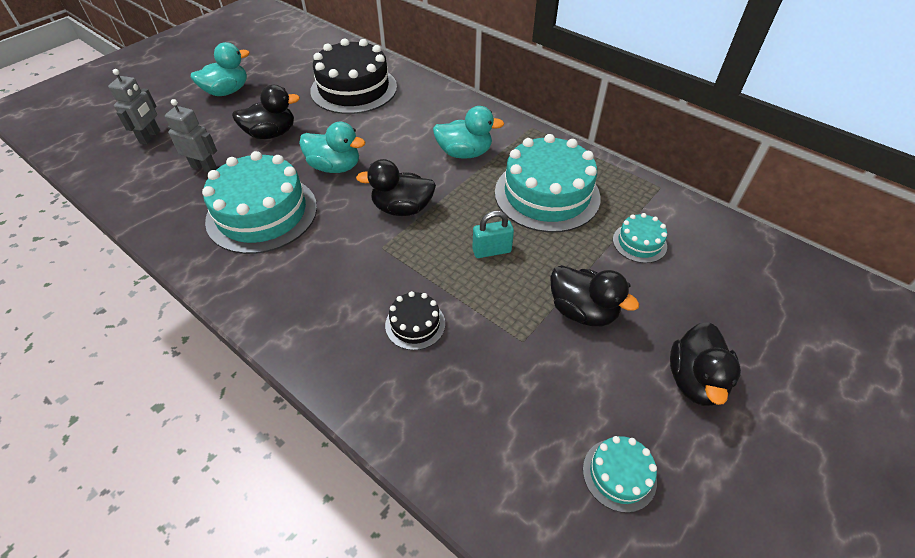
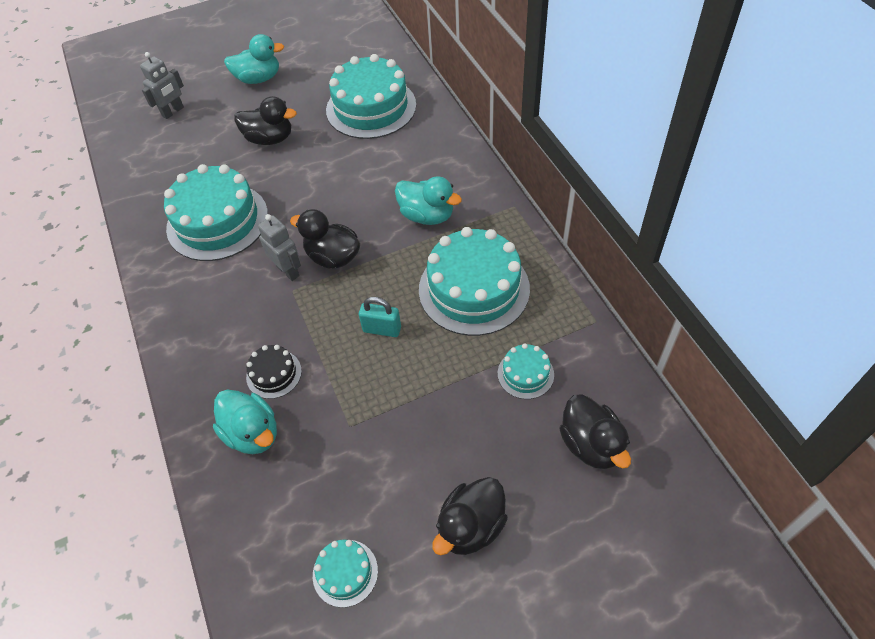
camera: 30 degrees right, 5 degrees up
(204, 167) = (198, 158): grey robot -> grey robot (288, 271)
(335, 167) = (302, 193): turquoise duck -> turquoise duck (253, 433)
(354, 89) = (371, 107): black cake -> turquoise cake
(582, 311) = (420, 420): black duck -> black duck (591, 444)

